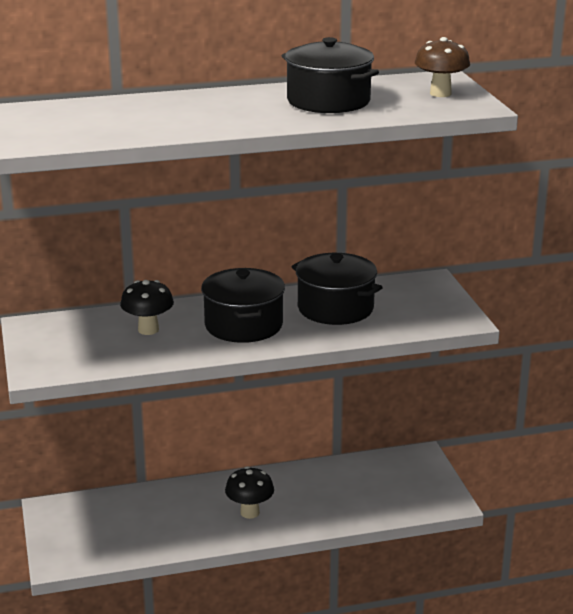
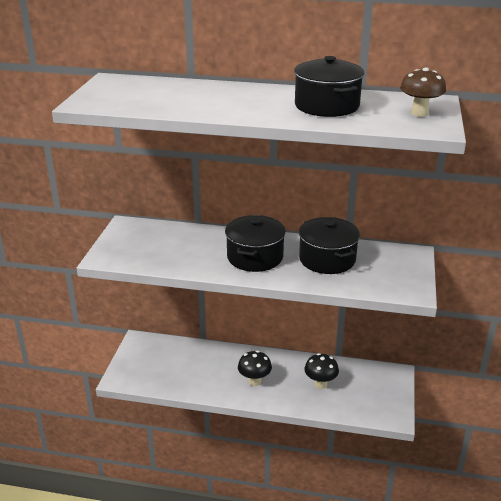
camera: 25 degrees right, 5 degrees up
(148, 330) = (192, 245): black mushroom -> black mushroom (320, 384)

